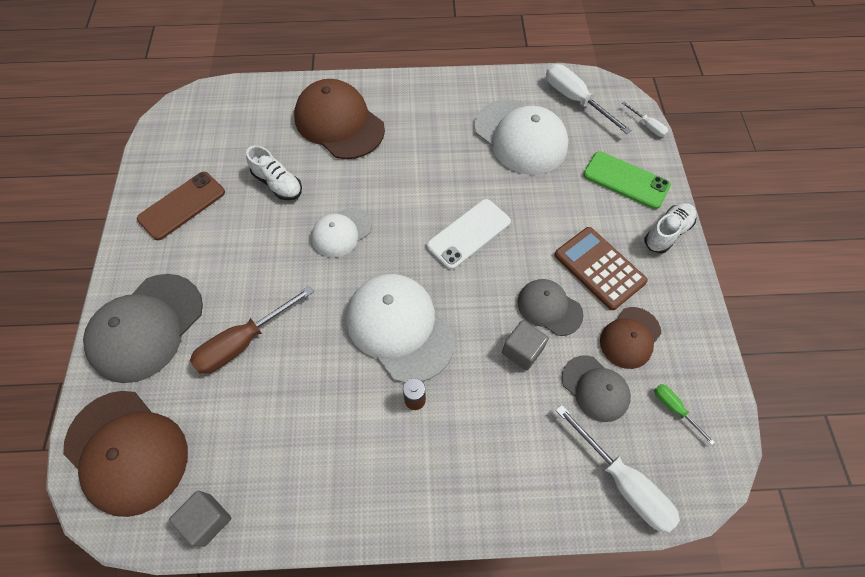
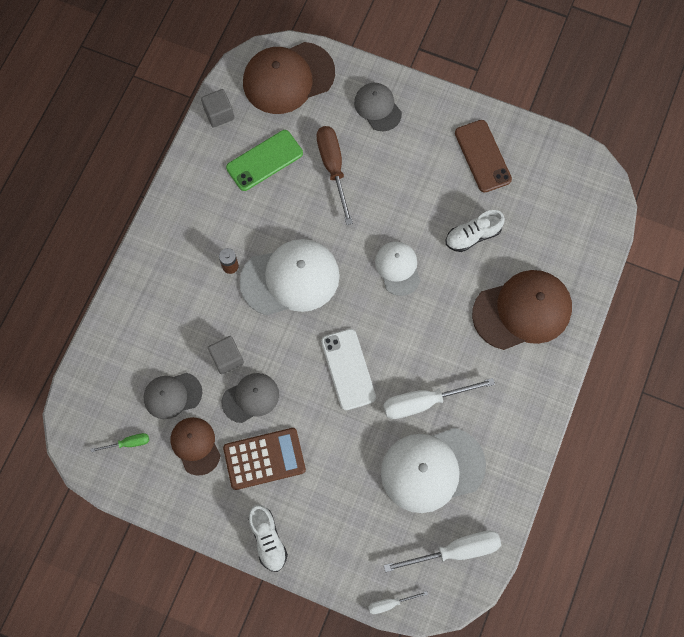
camera: 115 degrees right, 10 degrees up
(146, 327) = (377, 107): grey cap -> grey cap, size x0.57
(623, 482) = (103, 375): white screwdriver -> white screwdriver (424, 402)
(626, 180) = (338, 539): green phone -> green phone (264, 160)

